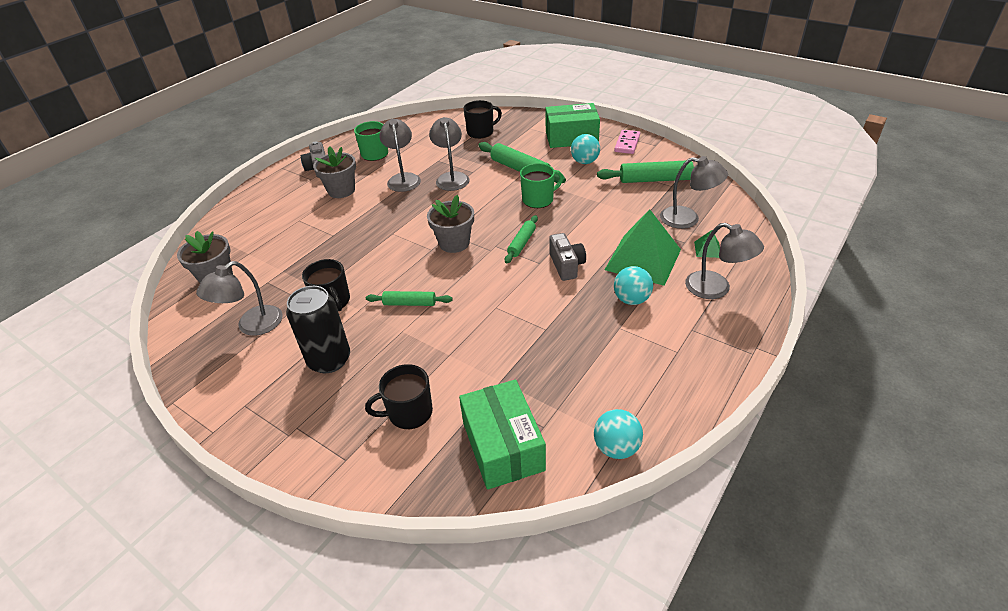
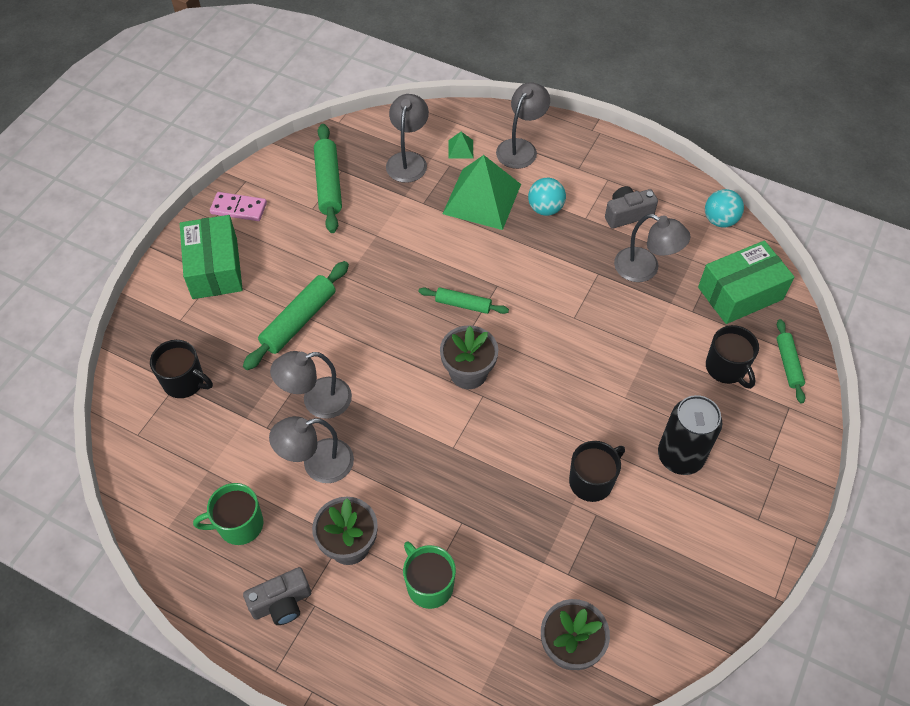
camera: 100 degrees left, 15 degrees up
(252, 326) = (648, 559): grey lamp -> grey lamp (645, 269)
(409, 303) = (581, 399): green rolling pin -> green rolling pin (788, 364)
(481, 132) = (185, 382): black mug -> black mug turned 150 degrees clockwise
(538, 199) = (372, 295): green mug -> green mug (429, 585)
(566, 265) = (499, 261): grey camera -> grey camera (627, 214)
(584, 162) = (283, 251): turquoise ball -> none

